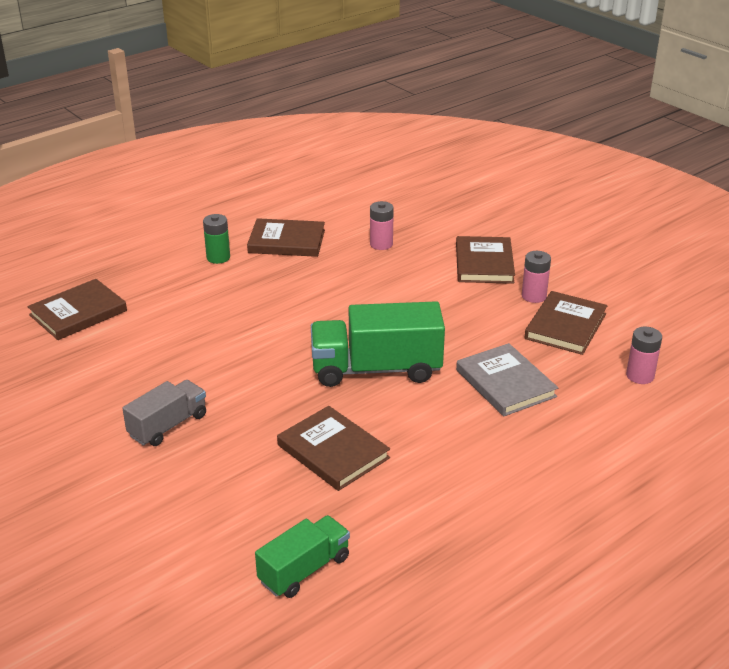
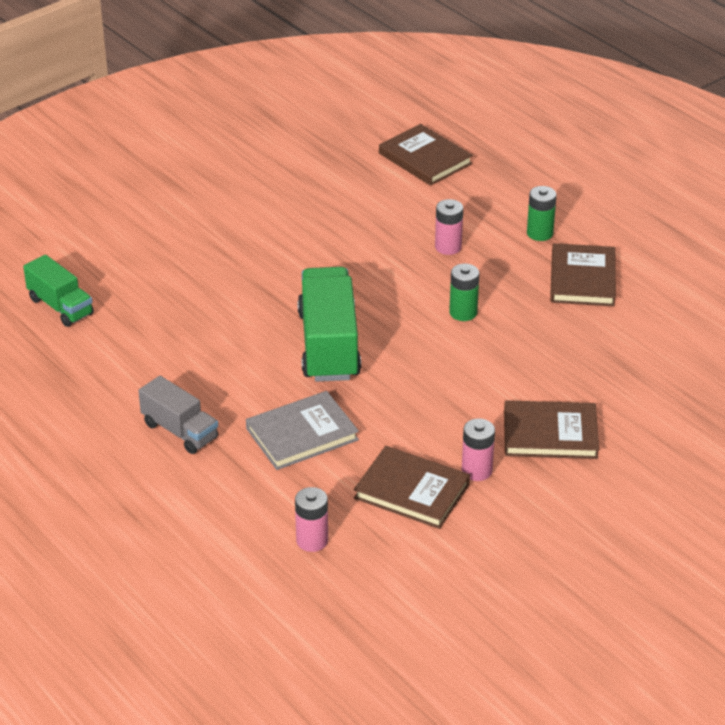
camera: 90 degrees right, 5 degrees up
(168, 425) = (248, 226): grey truck -> grey truck (180, 431)
(329, 297) = (463, 312): none -> green battery
(333, 451) = (203, 319): brown book -> none
(381, 244) = (586, 351): pink battery -> pink battery (448, 247)

